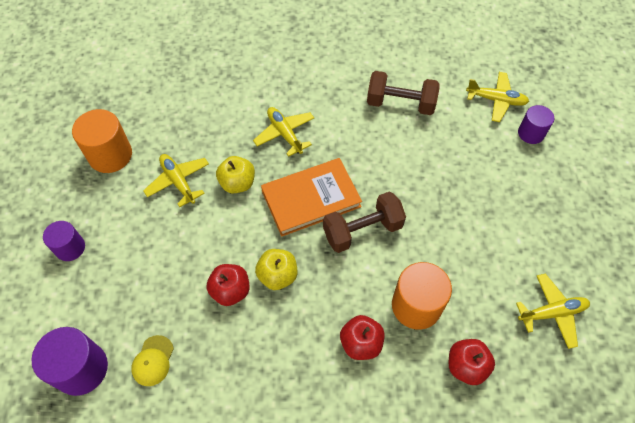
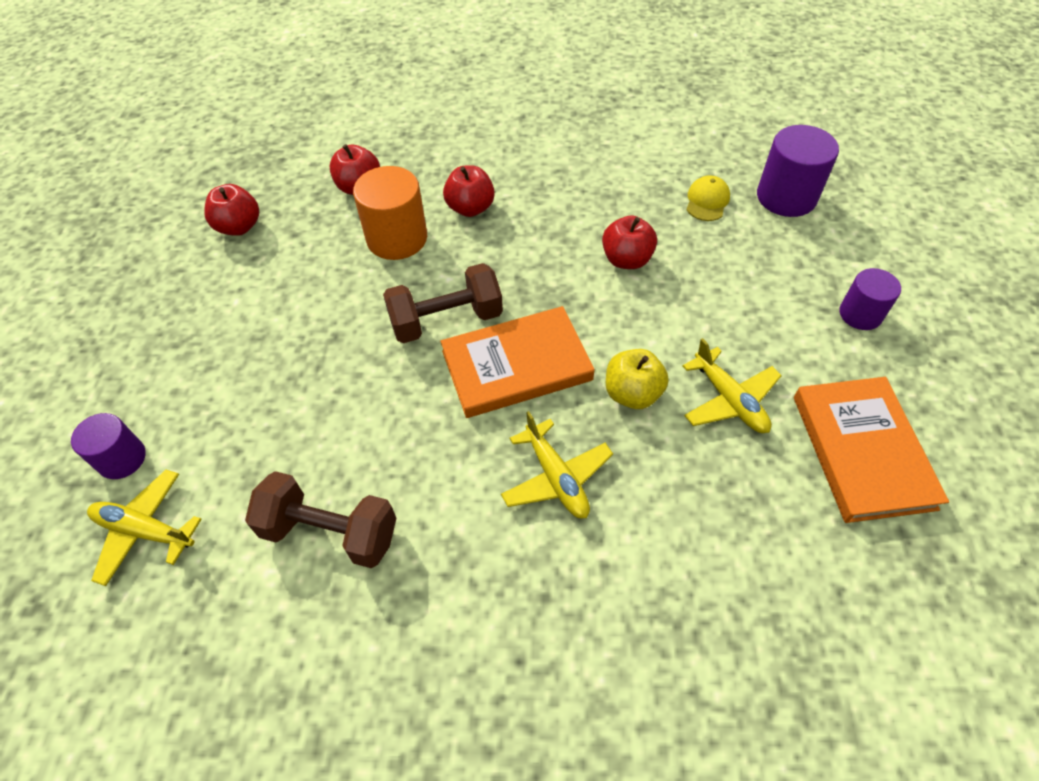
camera: 175 degrees left, 5 degrees down
(110, 155) = (861, 451): orange cylinder -> orange book
(277, 276) = (566, 273): yellow apple -> none
(552, 313) = (239, 227): yellow plane -> red apple

